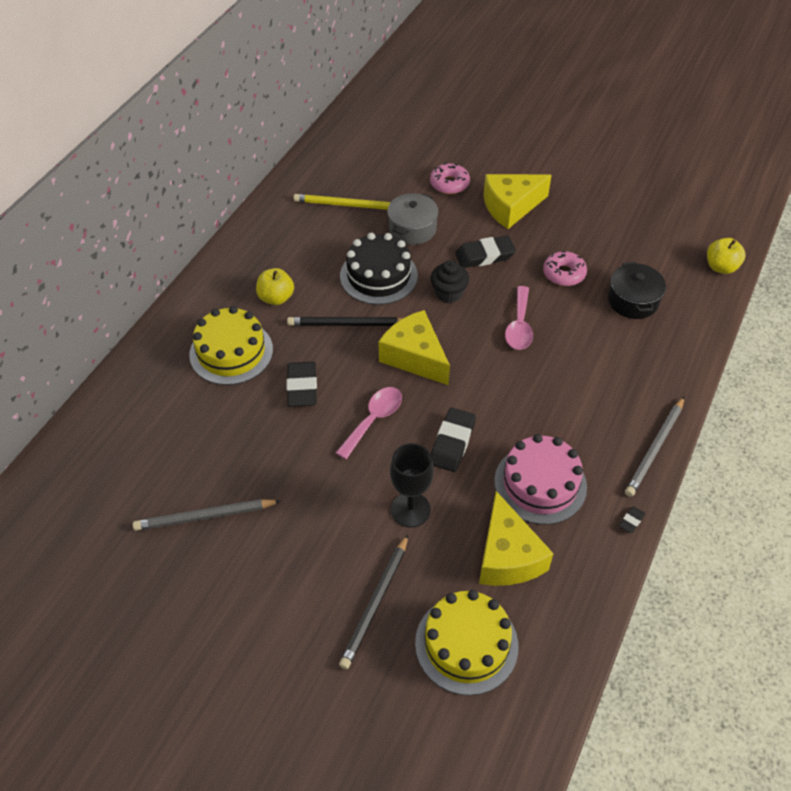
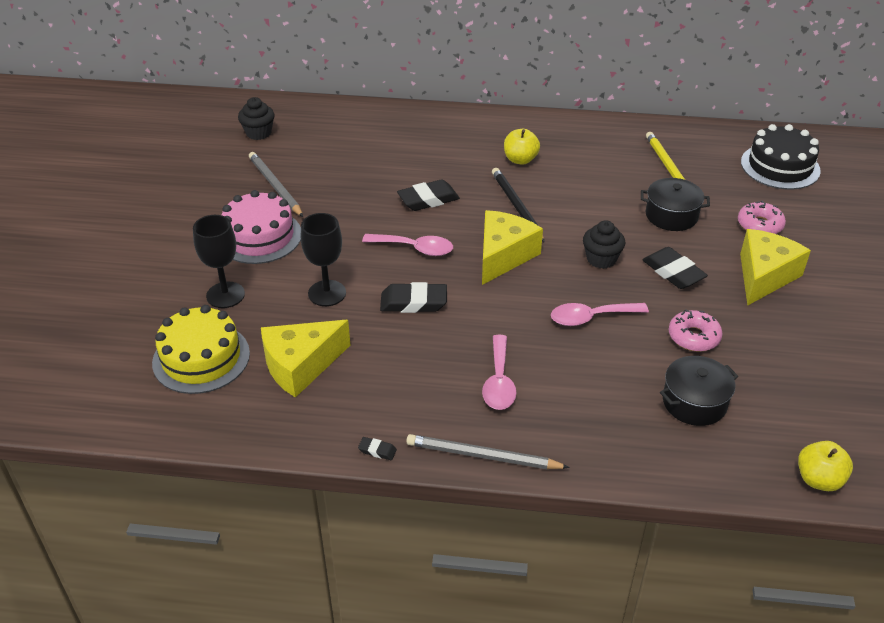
camera: 70 degrees right, 10 degrees down
(85, 511) = (258, 133): none -> black cupcake
(231, 352) = (444, 153): yellow cake -> none
(375, 603) = (225, 295): black pencil -> black goblet
(378, 275) = (591, 210): black cake -> black cake (780, 166)
(412, 229) = (671, 215): grey pot -> black pot
(511, 207) = (764, 276): yellow cheese -> yellow cheese turned 75 degrees clockwise
(540, 484) = (393, 372): pink cake -> pink cake (259, 236)
(575, 411) = (499, 382): none -> pink spoon

